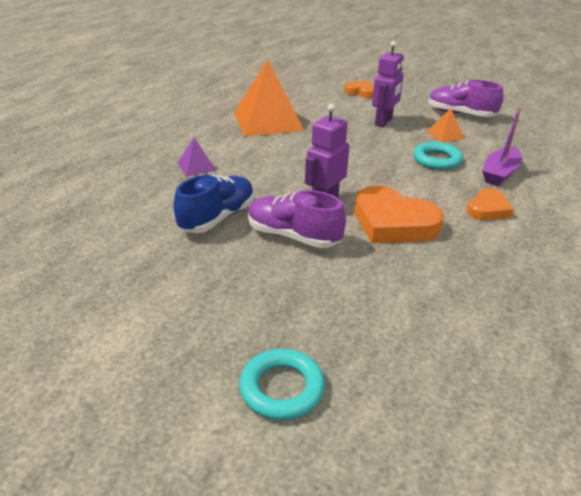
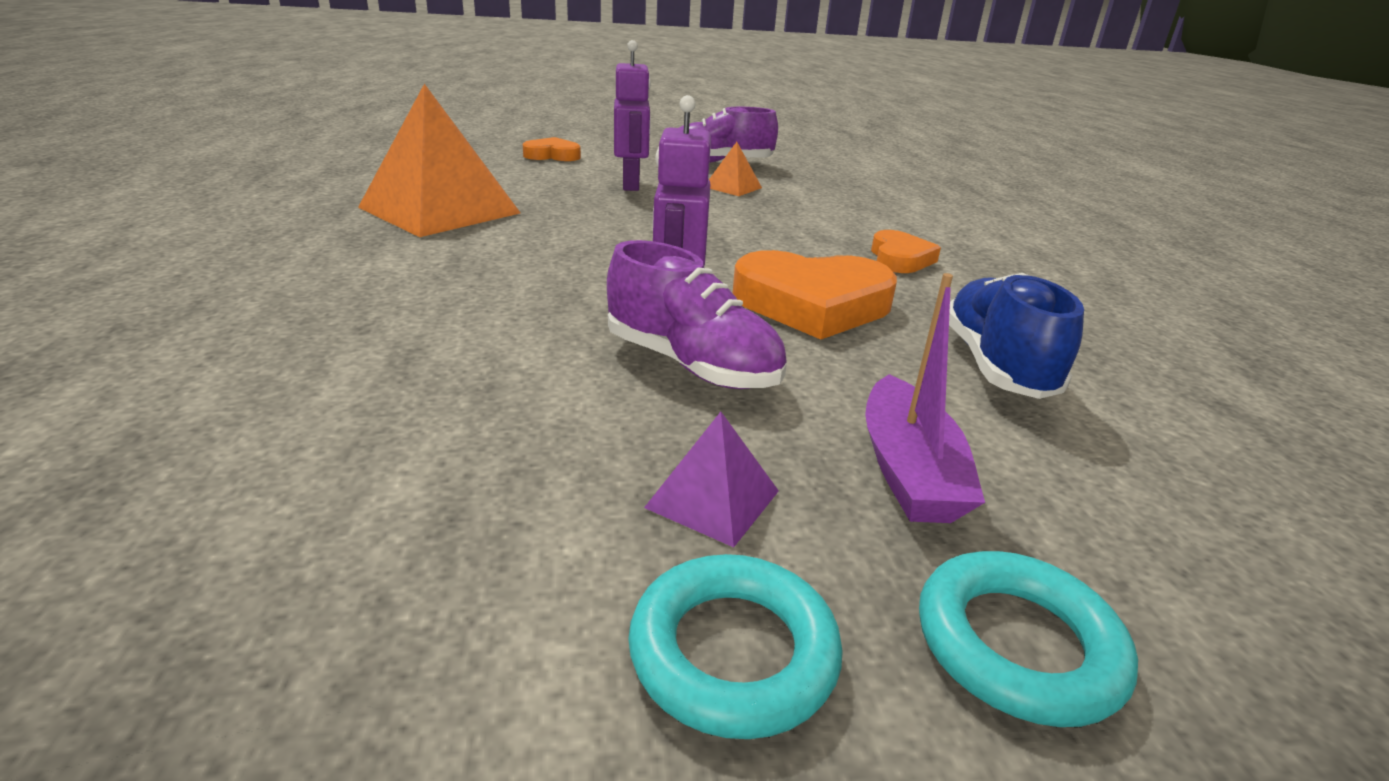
camera: 35 degrees left, 5 degrees down
(196, 166) = (370, 300): purple pyramid -> purple pyramid (713, 499)
(217, 218) = (514, 375): blue shoe -> blue shoe (996, 365)
(293, 236) = (691, 365): purple shoe -> purple shoe turned 135 degrees counterclockwise
(436, 160) = (761, 216): turquoise ring -> turquoise ring (733, 652)
(499, 173) = (855, 217): purple boat -> purple boat (908, 470)

